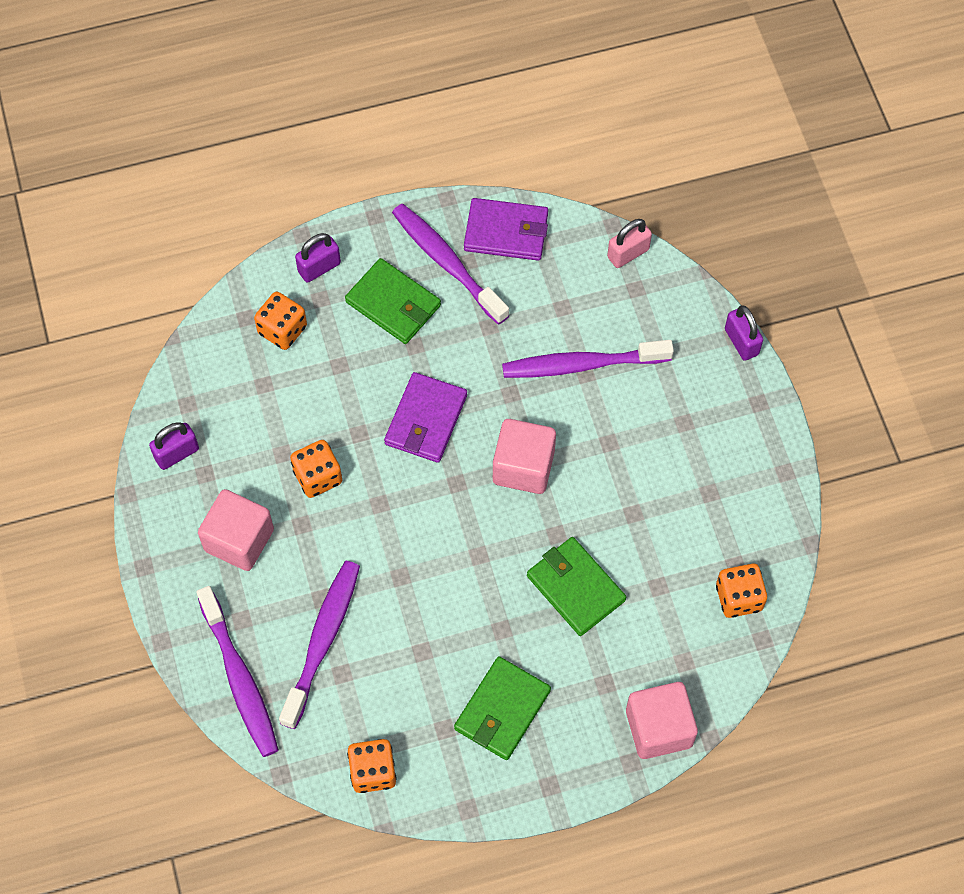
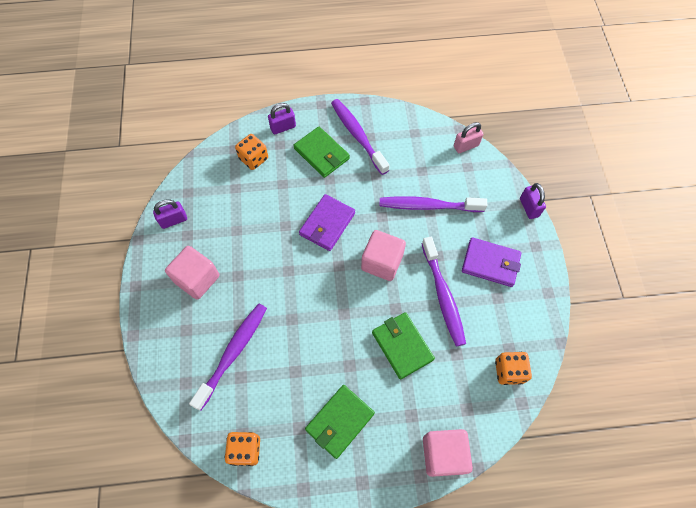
camera: 10 degrees right, 0 degrees up
(240, 679) = (175, 369): purple toothbrush -> purple toothbrush (443, 296)
(318, 477) = (254, 248): orange dice -> none
(506, 232) = (395, 124): purple wallet -> purple wallet (490, 263)

